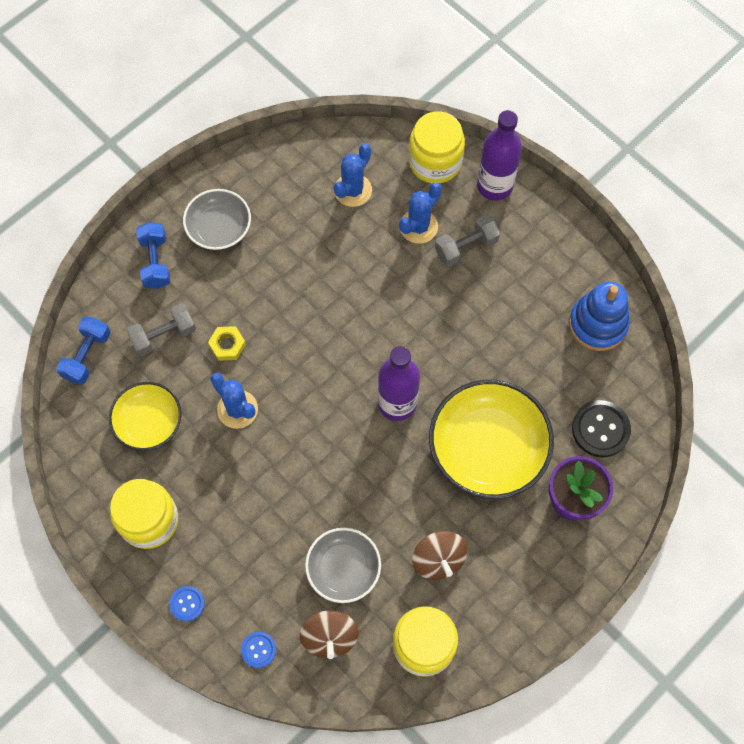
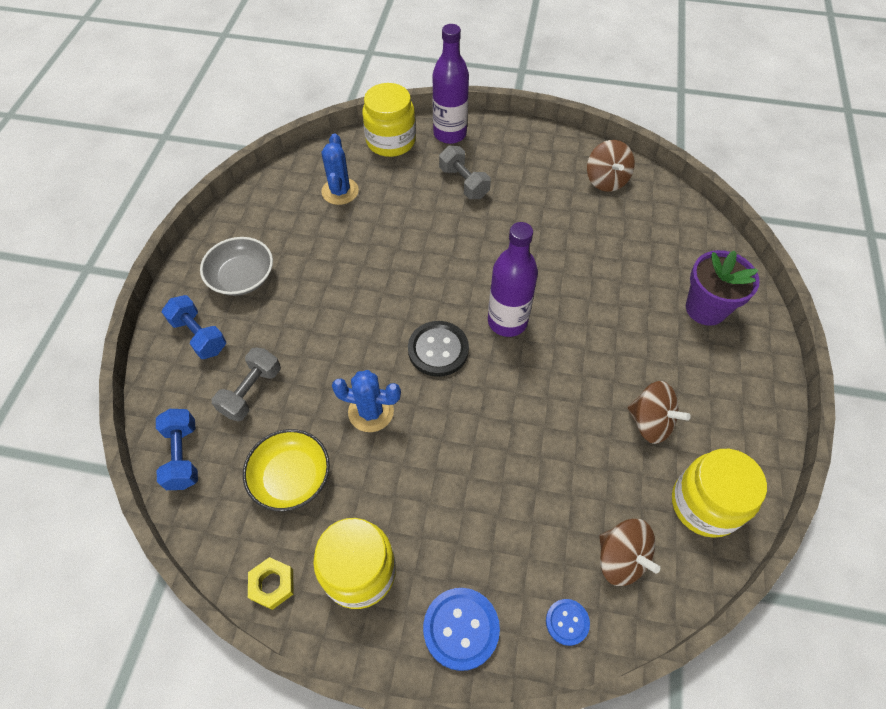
camera: 35 degrees left, 10 degrees down
(187, 604) = (461, 628): blue button -> blue button, size x1.76
(227, 345) = (320, 364): yellow nut -> yellow nut (272, 584)
(343, 569) = (579, 486): grey bowl -> none
(418, 226) = (414, 188): blue cactus -> none
(466, 247) = (464, 183): grey dumbbell -> grey dumbbell turned 60 degrees counterclockwise
(488, 448) = (608, 310): yellow bowl -> none
(597, 324) = (606, 180): blue stacking toy -> brown spinning top
(600, 429) = (676, 247): black button -> black button (438, 350)

